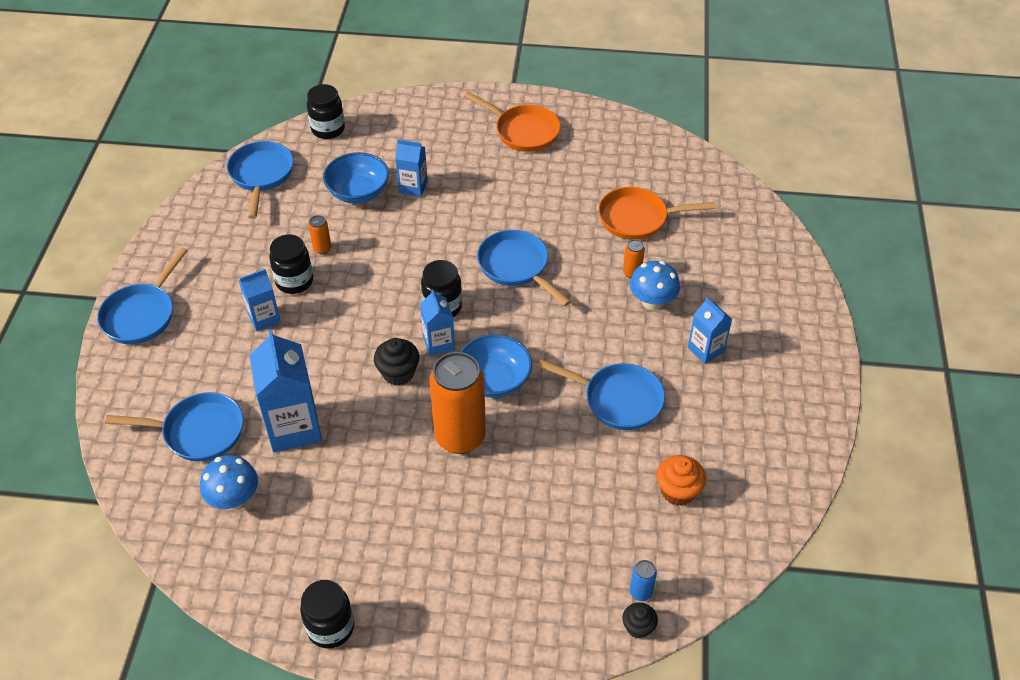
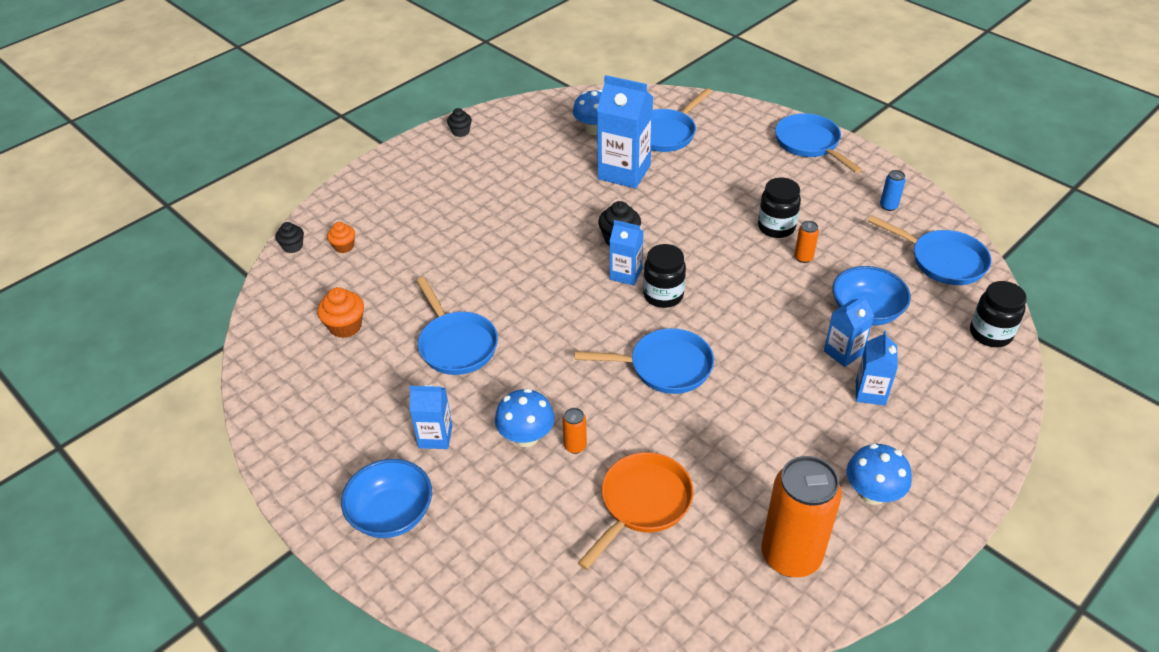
camera: 130 degrees right, 5 degrees down
(264, 318) = (748, 197): blue carton -> blue carton (870, 392)
(330, 627) = (460, 132): black jar -> black cupcake
(460, 437) = (526, 242): orange can -> orange can (791, 555)
(494, 380) = (555, 285): blue bowl -> blue bowl (391, 514)
(523, 131) = (872, 493): orange pan -> blue mushroom
(596, 580) = (344, 246): none -> orange cupcake
(618, 399) = (456, 344): blue pan -> blue pan turned 90 degrees counterclockwise
(640, 592) = (310, 261): blue can -> blue can (888, 206)

